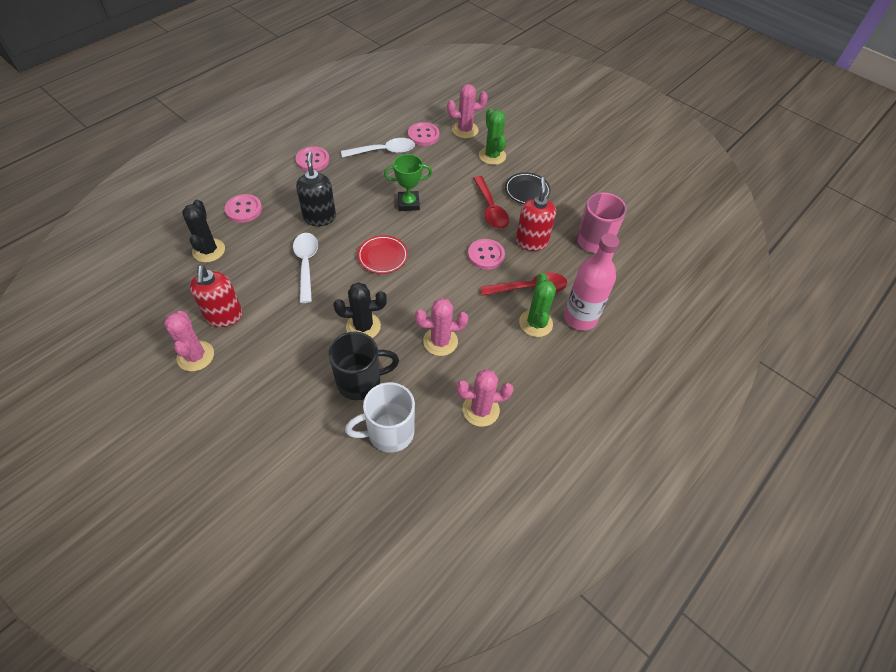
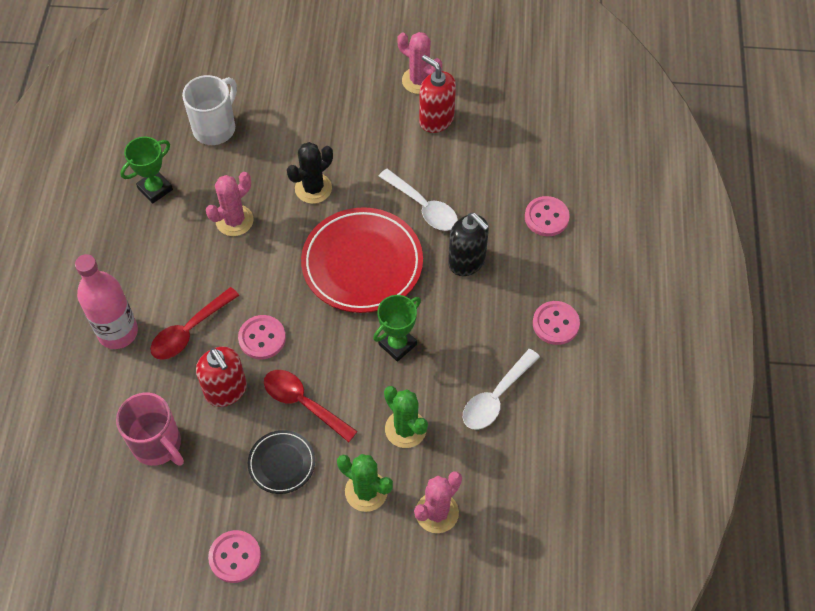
camera: 145 degrees right, 5 degrees up
(208, 250) = (522, 159): black cactus -> none
(360, 381) = (272, 146): black mug -> none
(382, 256) = (362, 264): red plate -> red plate, size x1.97
(423, 135) = (477, 460): pink button -> pink button (235, 557)
(480, 410) = (155, 189): pink cactus -> green trophy
(535, 323) = (158, 297): green cactus -> green cactus (405, 429)

